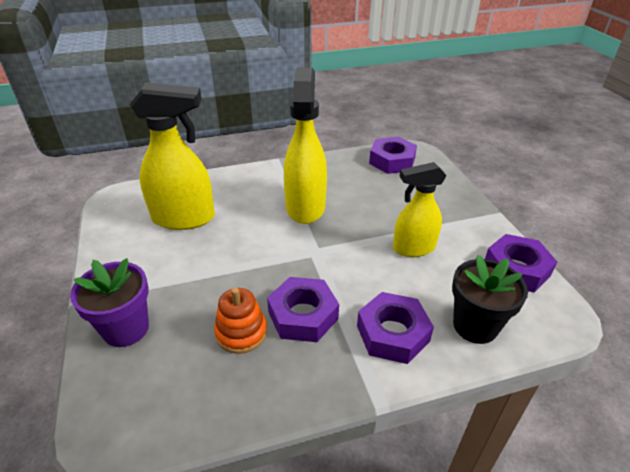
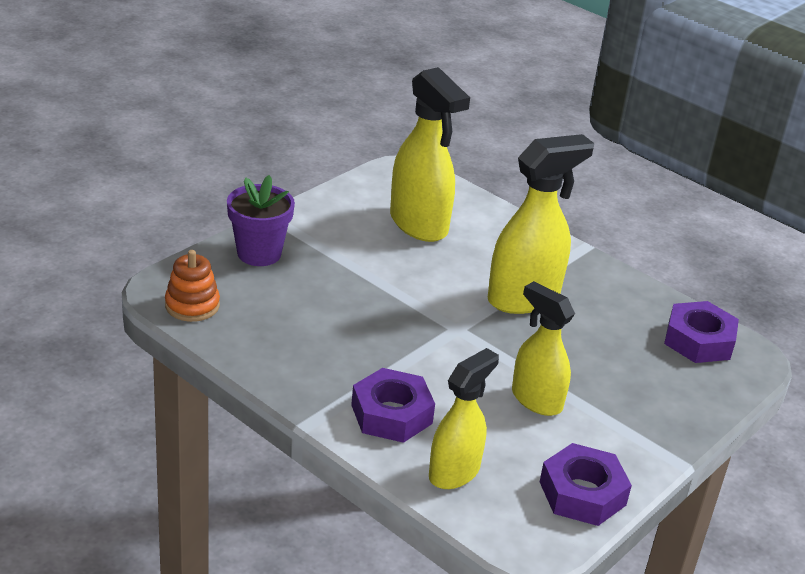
camera: 55 degrees right, 5 degrees down
(241, 332) = (310, 318): orange stacking toy -> orange stacking toy (192, 305)
(303, 315) = (362, 348): purple nut -> none
(475, 326) = (454, 472): black flower pot -> yellow spray bottle

